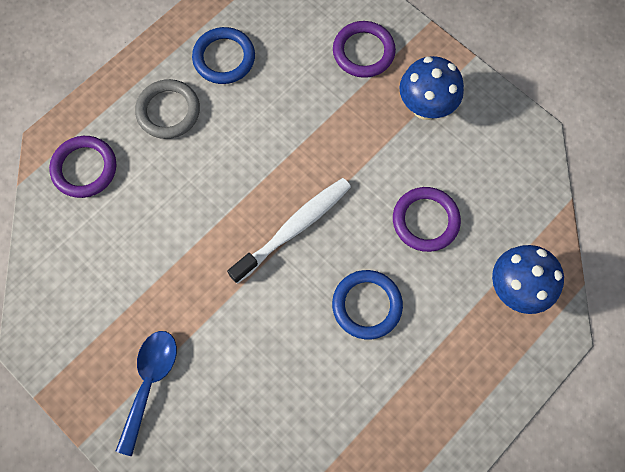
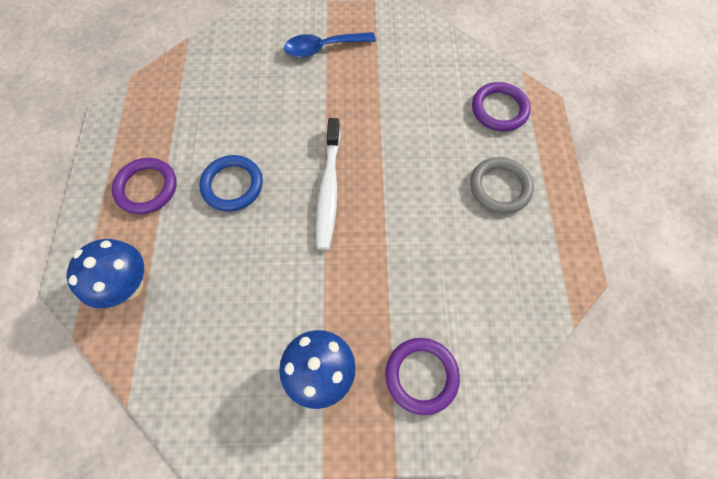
camera: 135 degrees right, 5 degrees down
(150, 382) = (323, 48): blue spoon -> blue spoon turned 105 degrees clockwise
(224, 58) = (515, 261): blue ring -> none
(425, 220) = (239, 276): purple ring -> purple ring (146, 188)

